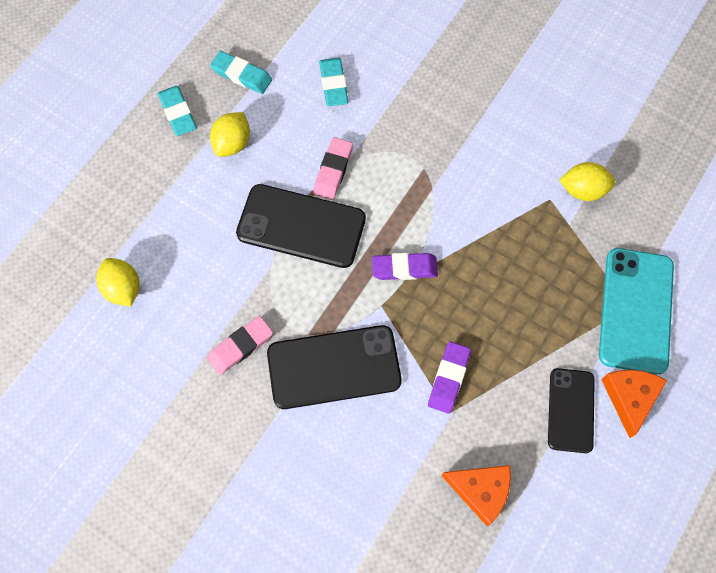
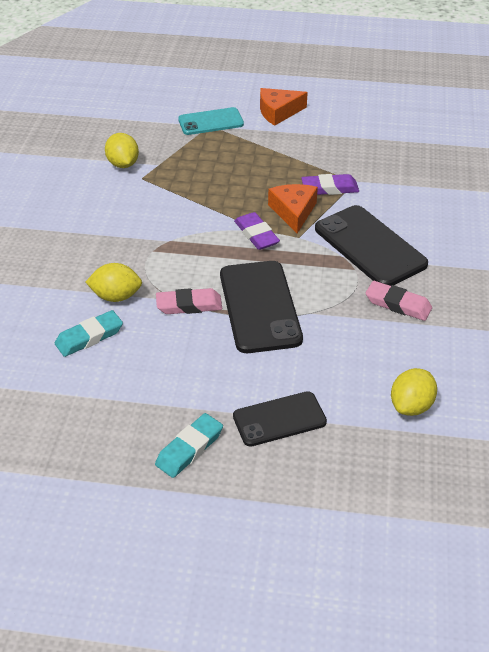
camera: 115 degrees left, 25 degrees down
(232, 143) = (201, 387): yellow lemon -> yellow lemon (116, 296)
(241, 75) = (112, 413): turquoise eraser -> none
(481, 491) = (396, 155): orange cheese -> orange cheese (293, 212)
(571, 410) = (307, 132): black phone -> black phone (279, 419)
(636, 310) = (211, 122): turquoise phone -> turquoise phone, size x0.63

